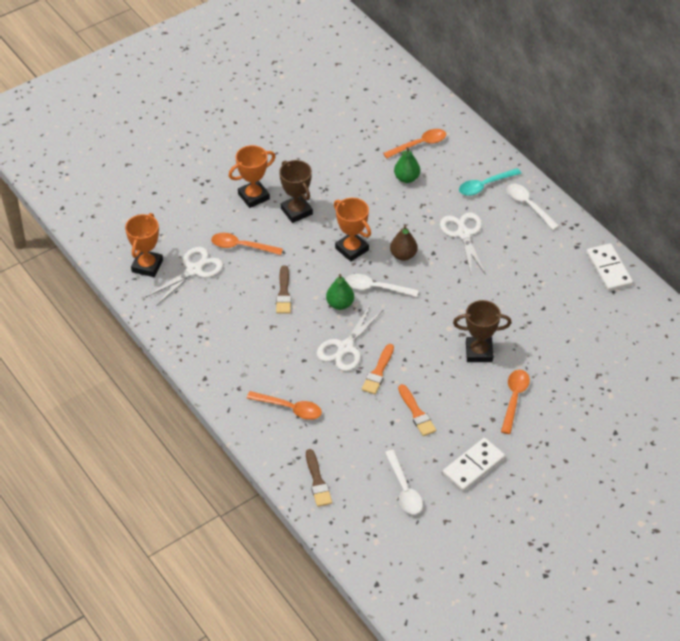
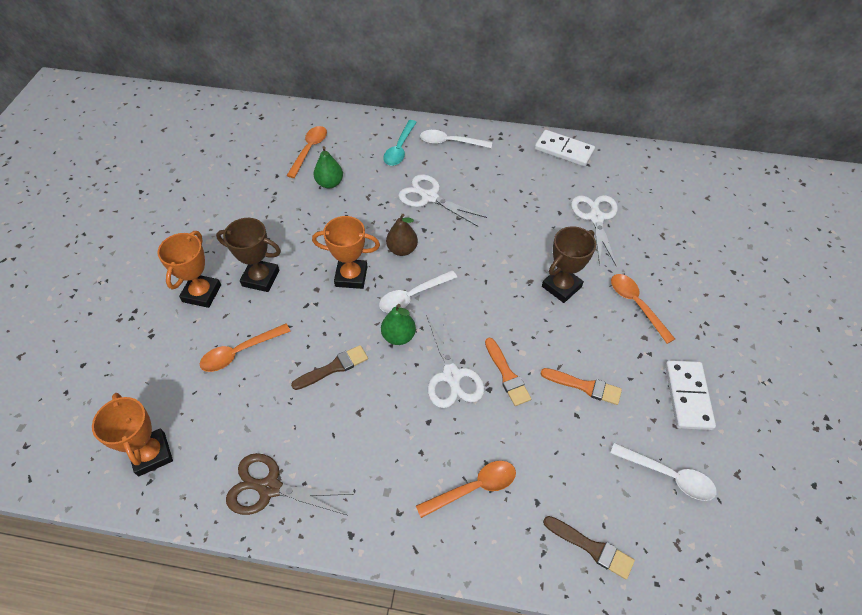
camera: 45 degrees left, 5 degrees up
(188, 326) = (269, 488): none -> brown scissors
(194, 270) = (212, 416): white scissors -> white scissors (596, 218)
(284, 293) = (334, 367): brown brush -> brown brush turned 75 degrees counterclockwise

